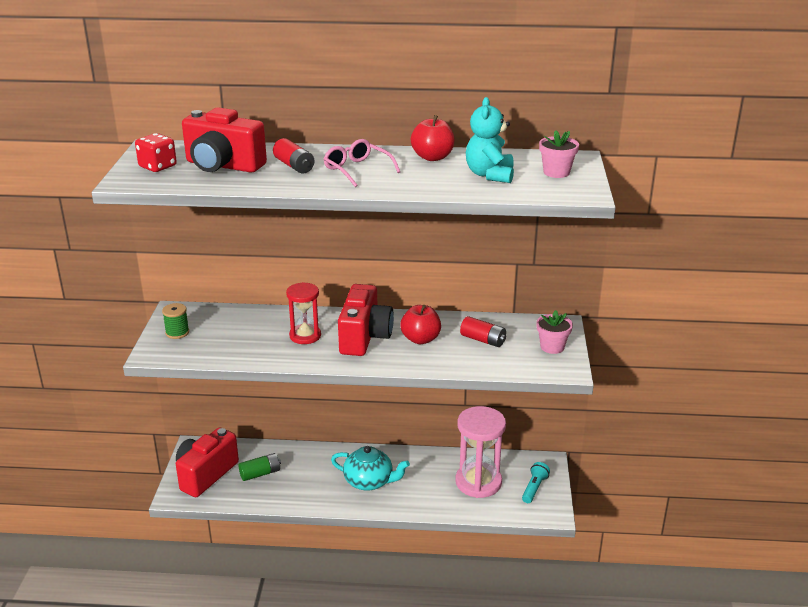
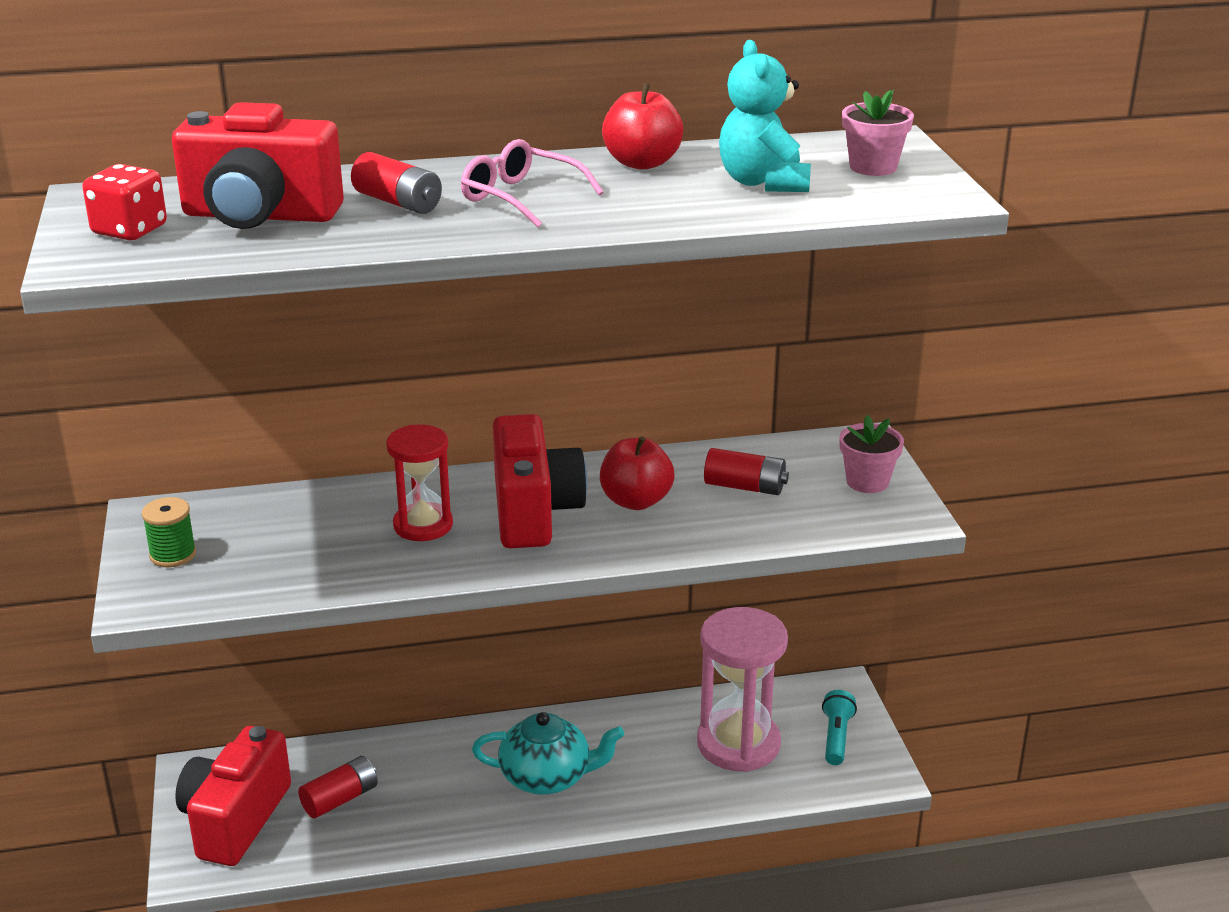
camera: 15 degrees left, 0 degrees up
(260, 473) = (340, 799): green battery -> red battery

